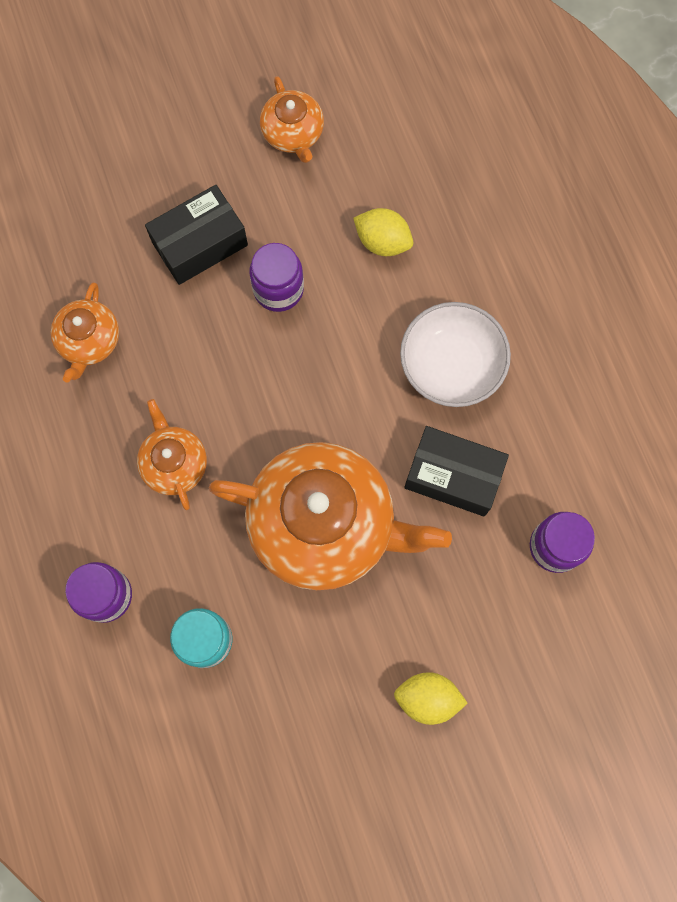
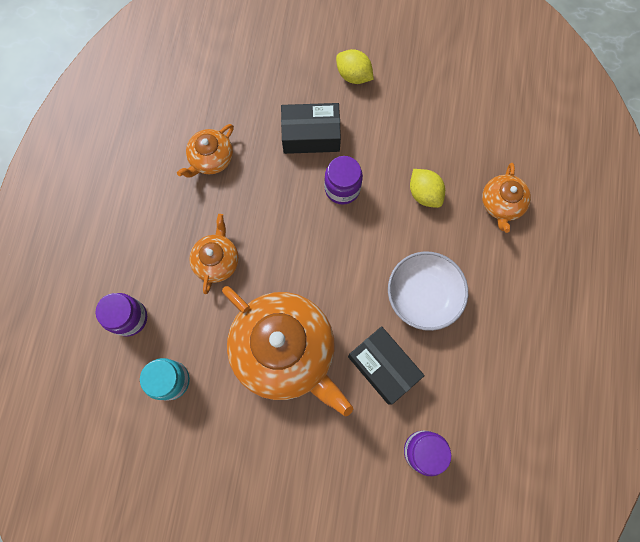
camera: 30 degrees right, 0 degrees up
(293, 133) = (407, 98): orange teapot -> orange teapot (501, 204)
(427, 698) = (284, 500): yellow lemon -> yellow lemon (353, 75)

